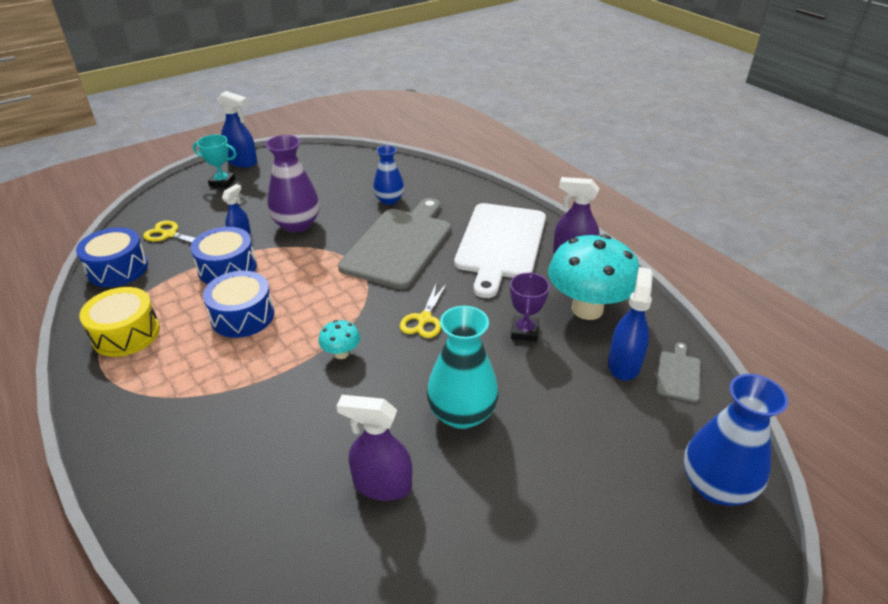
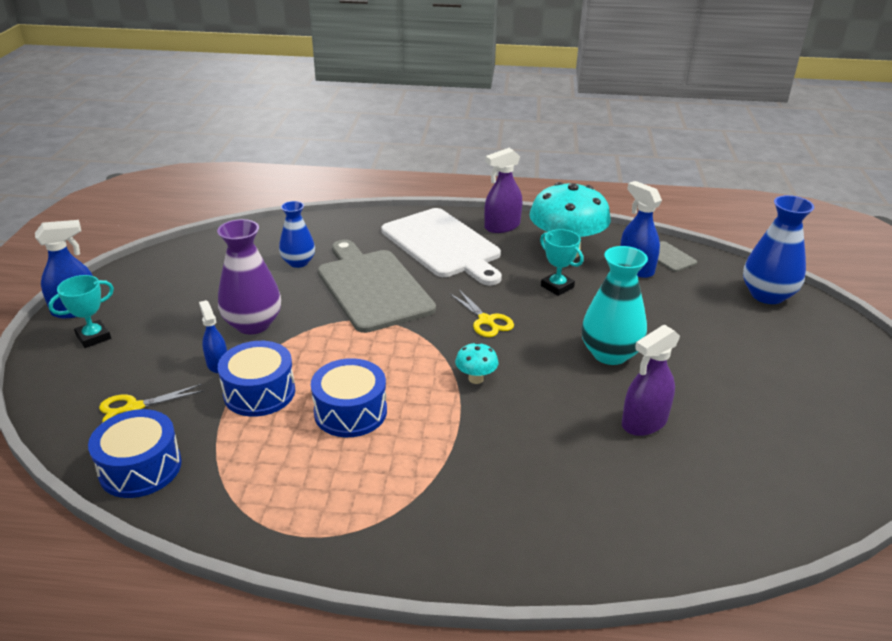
camera: 50 degrees left, 5 degrees down
(126, 334) = (272, 499): yellow drum -> none
(524, 331) = (557, 286): purple trophy -> turquoise trophy

